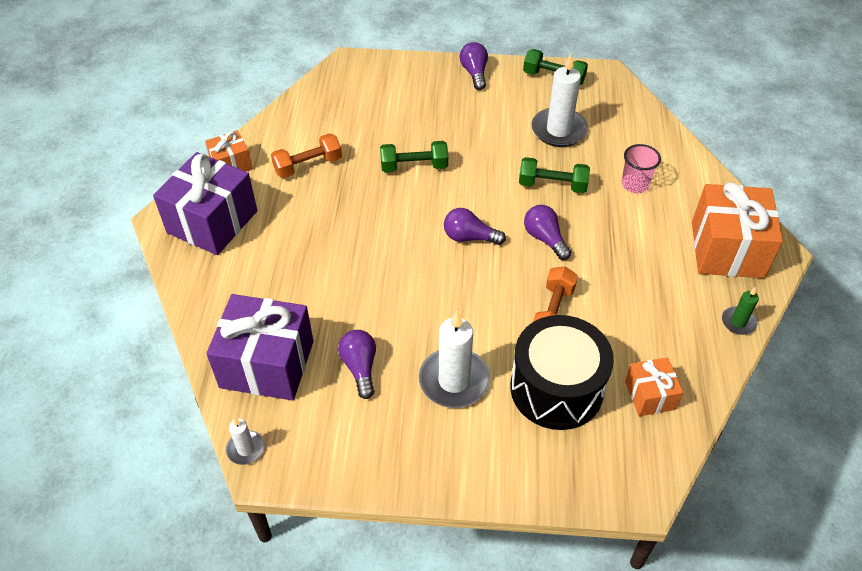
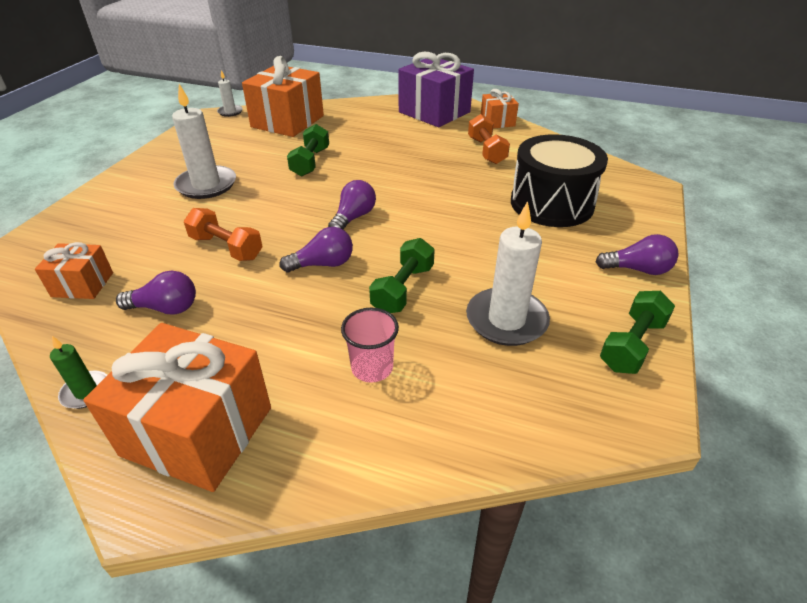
camera: 105 degrees right, 10 degrees down
(267, 364) = (287, 121): purple gift -> orange gift
(360, 367) = (255, 151): purple light bulb -> purple light bulb (165, 308)
(414, 167) = (468, 201): green dumbbell -> green dumbbell (310, 162)
(556, 388) = (148, 231): black drum -> black drum (551, 204)

